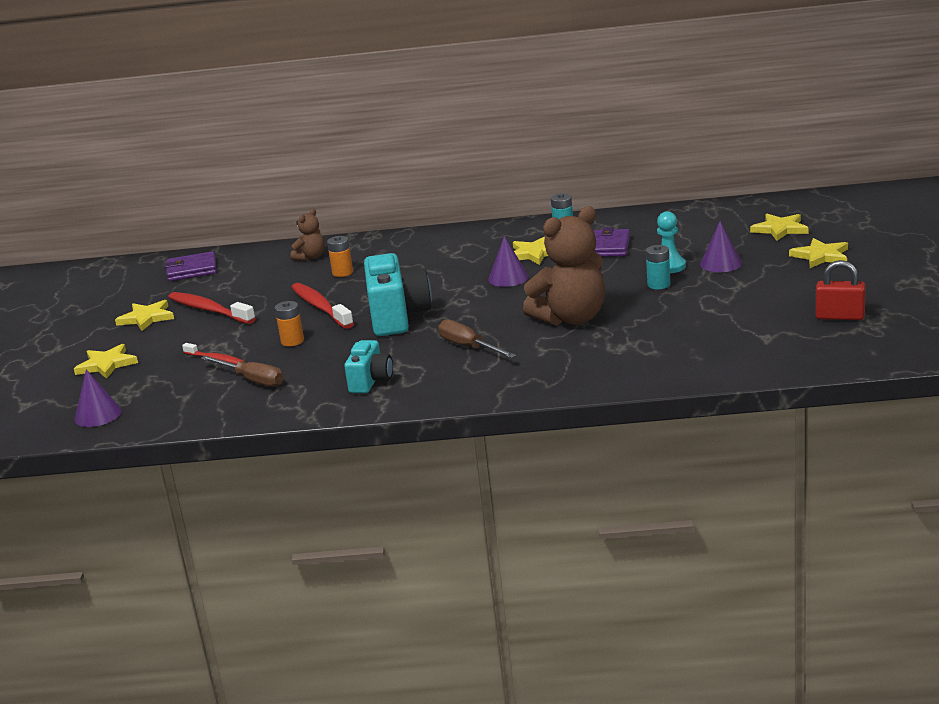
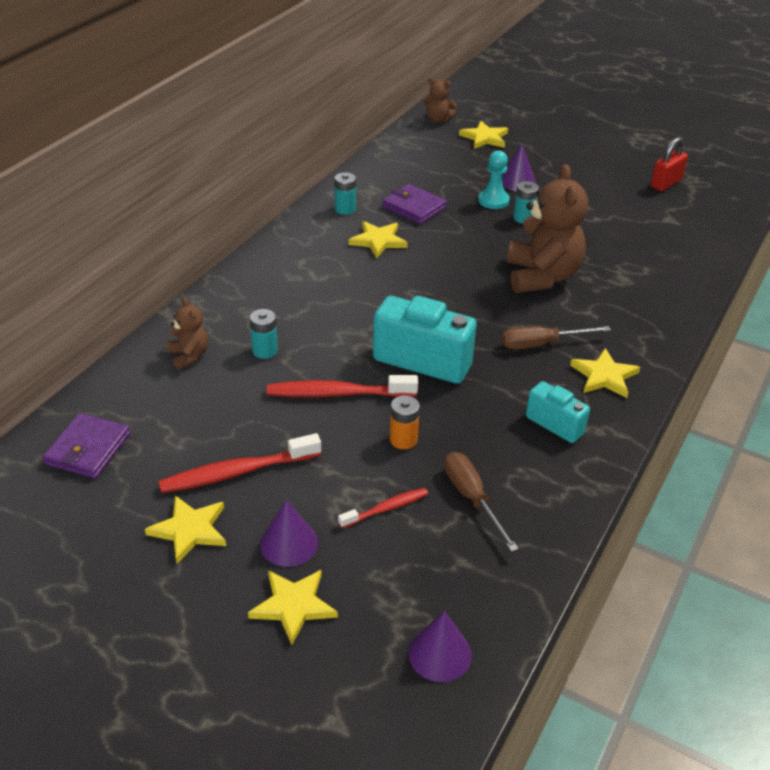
camera: 65 degrees left, 15 degrees up
(252, 380) = (472, 498): brown screwdriver -> brown screwdriver turned 90 degrees counterclockwise
(342, 273) = (265, 351): orange battery -> turquoise battery
(508, 278) = (415, 272): purple cone -> purple cone (289, 543)
(779, 205) = (438, 119): none -> brown teddy bear
(821, 256) = (554, 146): yellow star -> yellow star (604, 376)

